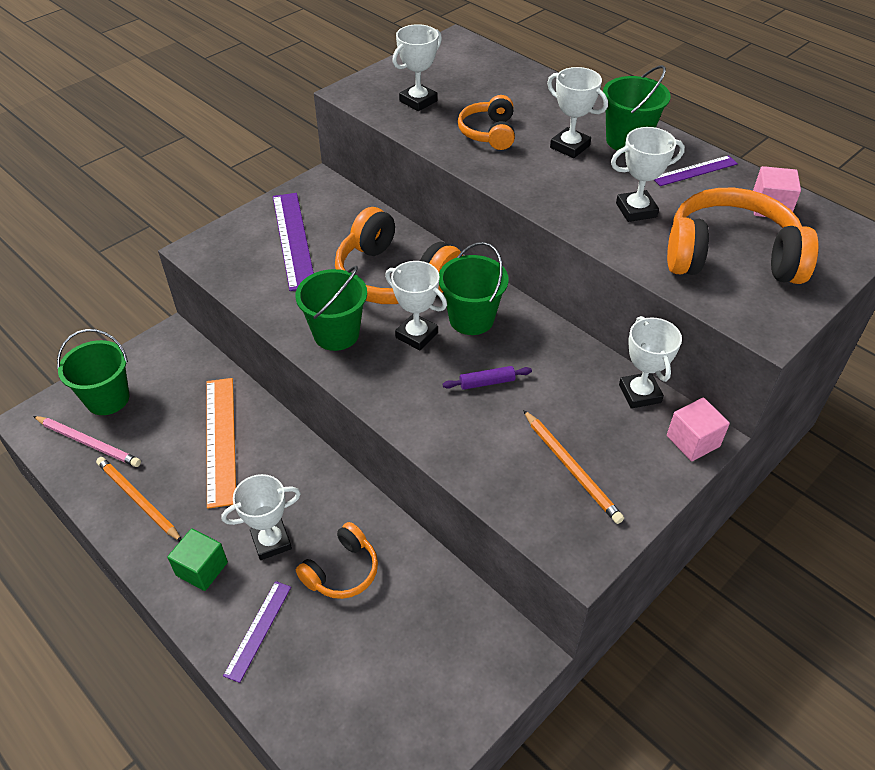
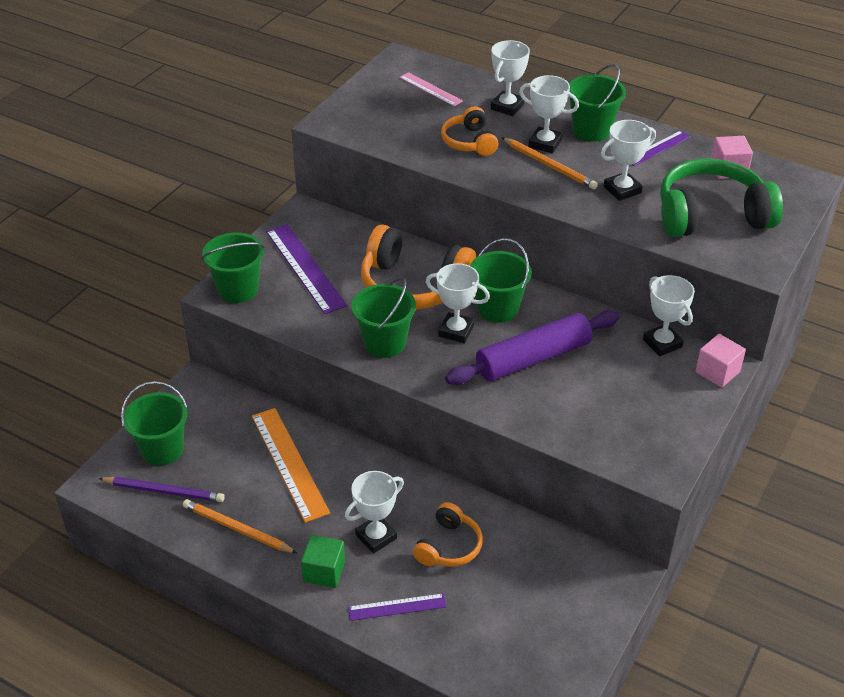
camera: 15 degrees left, 5 degrees down
(88, 443) = (164, 491): pink pencil -> purple pencil
(217, 250) = (238, 289): none -> green bucket
(258, 630) = (397, 607): purple ruler -> purple ruler turned 75 degrees clockwise
(418, 101) = (393, 122): white trophy -> white trophy (507, 107)
(473, 74) = (430, 89): none -> pink ruler
(487, 382) = (533, 358): purple rolling pin -> purple rolling pin, size x2.45
(571, 468) = (629, 411): orange pencil -> orange pencil (549, 165)
(730, 256) = (711, 215): orange headphones -> green headphones

